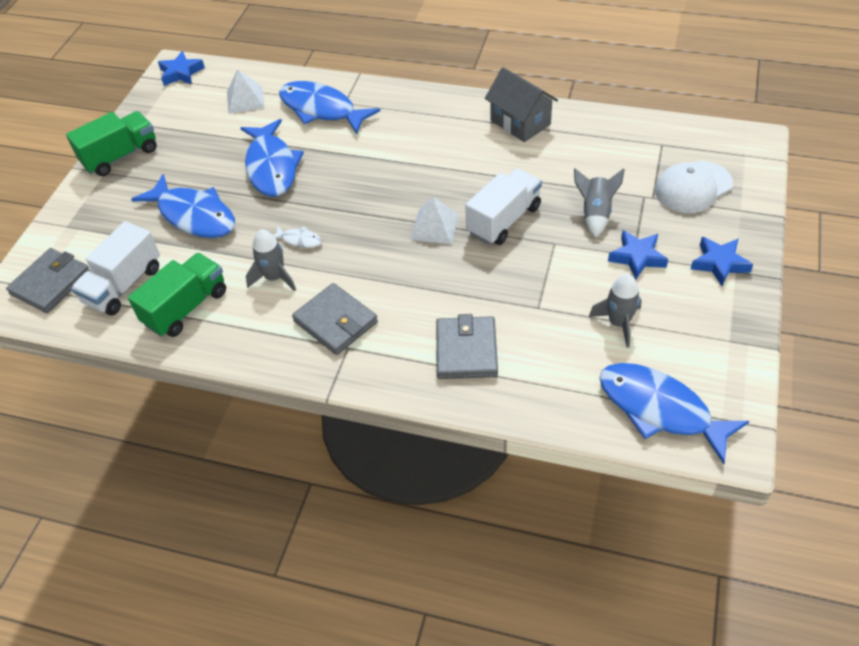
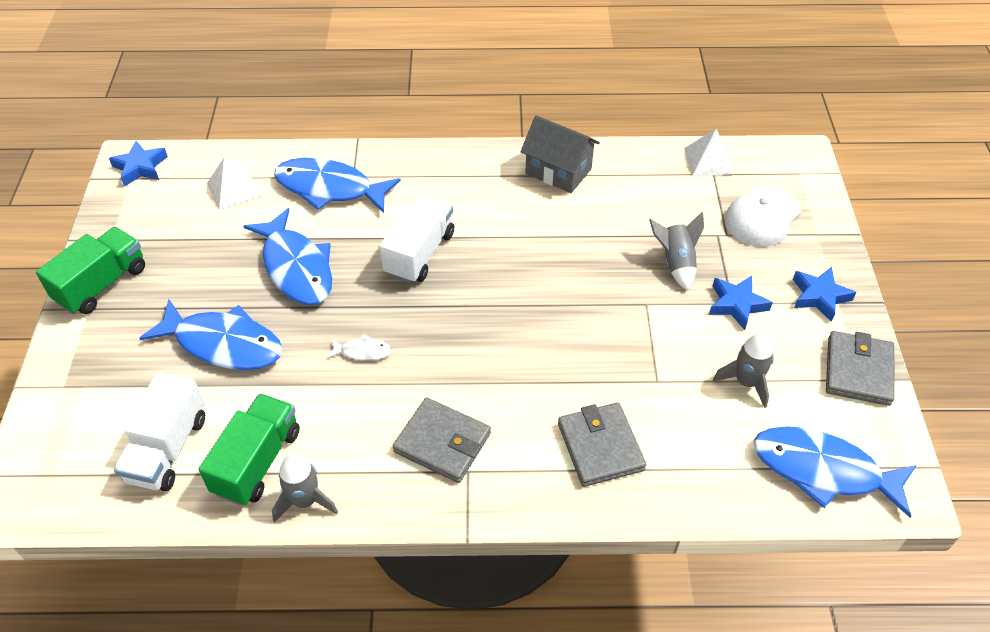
camera: 20 degrees left, 0 degrees up
(51, 283) = (71, 464): grey wallet -> grey wallet (858, 371)
(274, 278) = (351, 403): grey rocket -> grey rocket (305, 501)
(434, 227) = (511, 308): white pyramid -> white pyramid (708, 161)
(504, 220) = (583, 287): white truck -> white truck (419, 253)

